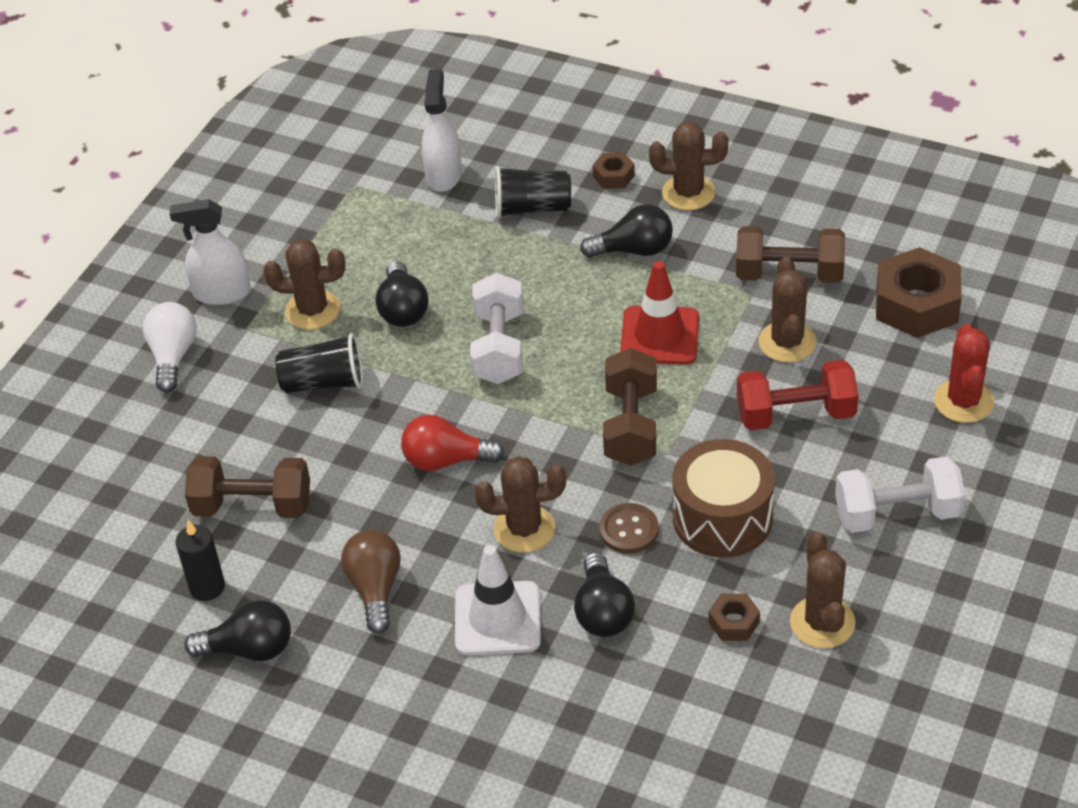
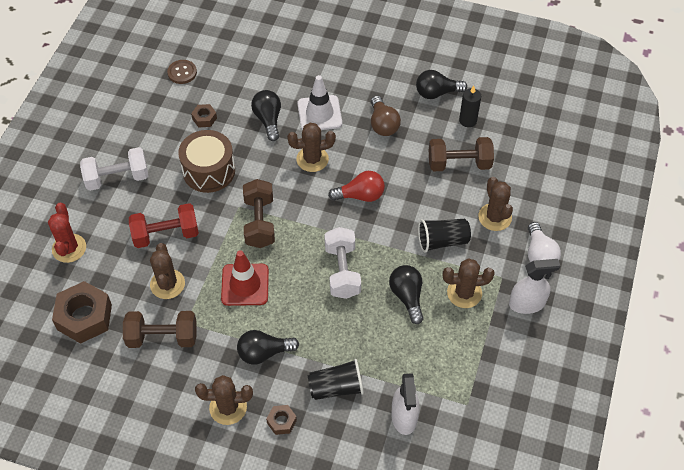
camera: 170 degrees right, 10 degrees up
(629, 530) = (257, 161): brown button -> brown button (182, 72)
(822, 622) = (161, 121): brown cactus -> brown cactus (495, 217)

